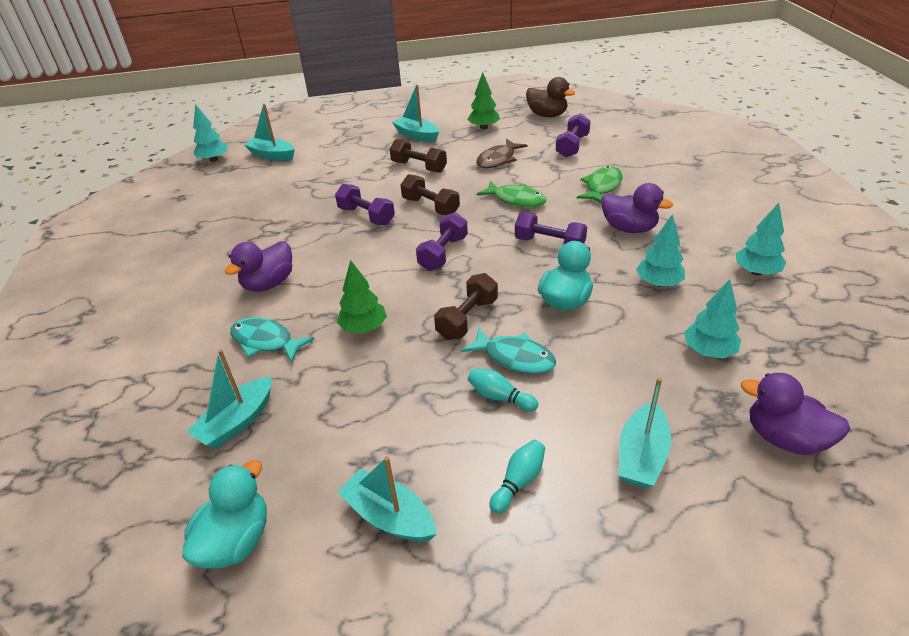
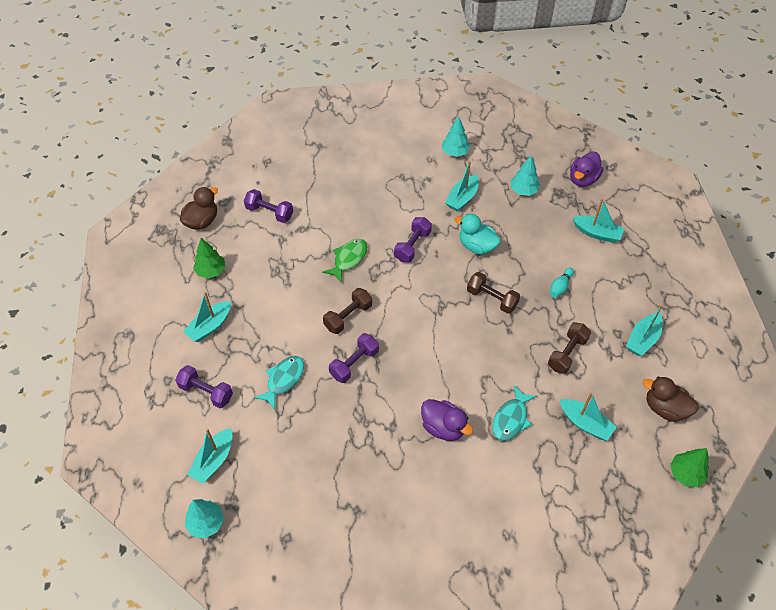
camera: 90 degrees left, 15 degrees up
(236, 541) = (665, 408): turquoise duck -> brown duck
(364, 328) = (499, 358): green tree -> green tree (685, 474)
(419, 167) = (276, 325): brown dumbbell -> brown dumbbell (567, 353)
(443, 253) = (416, 310): purple dumbbell -> purple dumbbell (206, 392)
(498, 159) = (279, 265): brown fish -> none
(514, 357) = (528, 277): turquoise fish -> turquoise fish (283, 380)
(519, 481) = (616, 284): turquoise bowling pin -> none
(602, 187) = (340, 205): green fish -> none
(629, 228) = (399, 200): purple duck -> none
(658, 283) = (462, 198): turquoise tree -> turquoise boat

